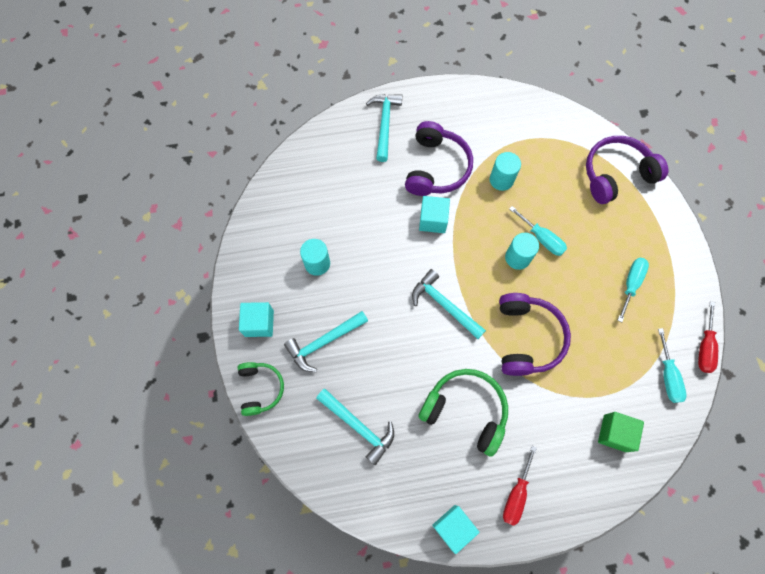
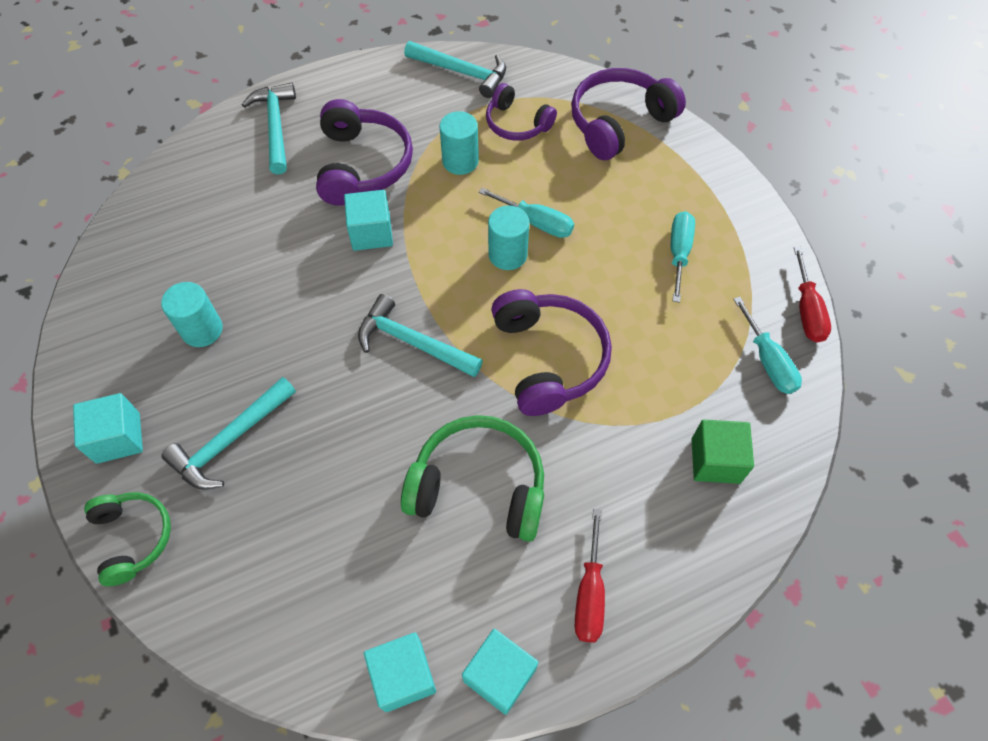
camera: 15 degrees left, 10 degrees down
(358, 426) = (309, 554): turquoise hammer -> turquoise hammer (461, 72)
(399, 512) = (403, 676): none -> turquoise cube
(546, 159) = (517, 124): none -> purple headphones

